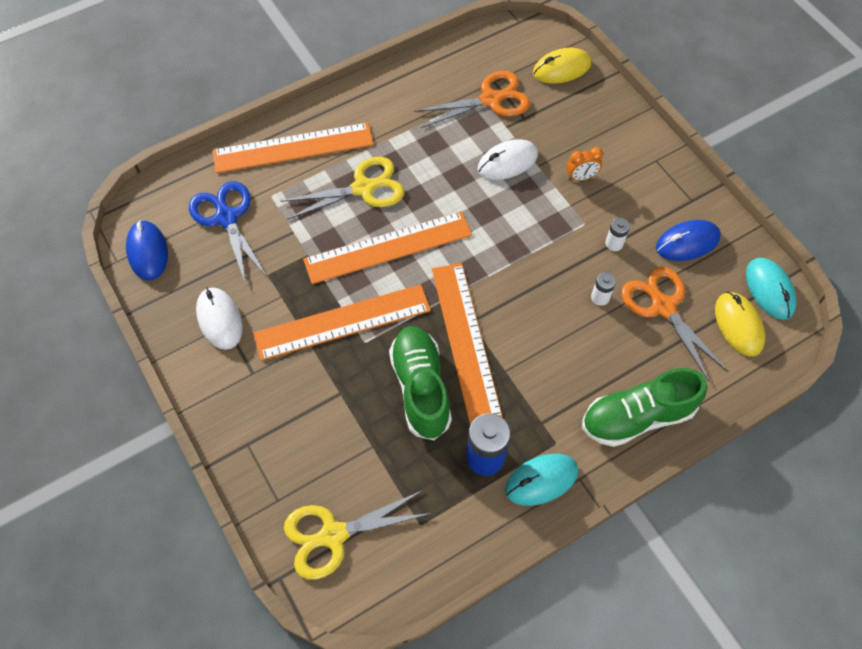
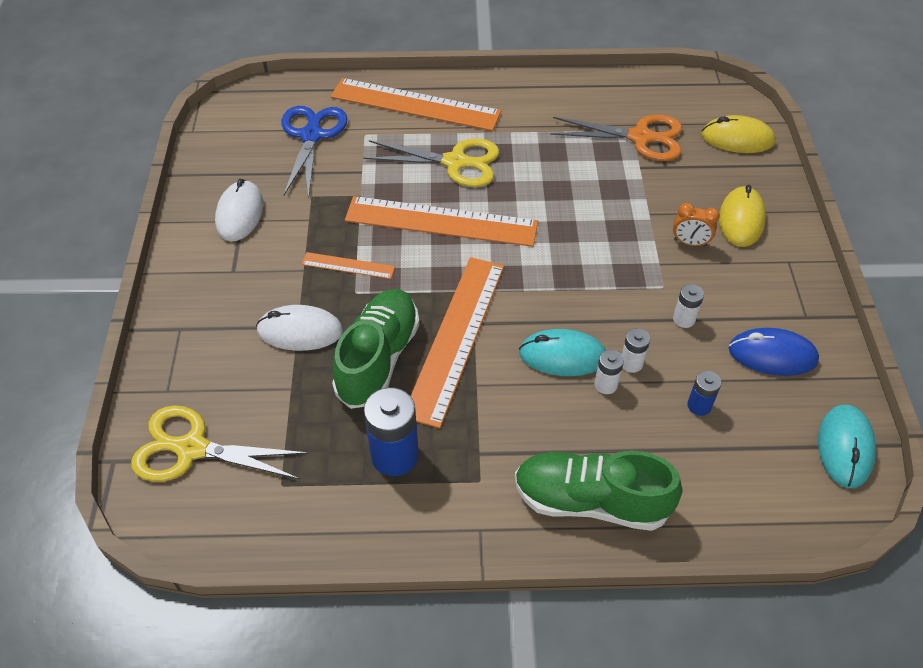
camera: 30 degrees right, 10 degrees down
(147, 252) = (223, 134): blue mouse -> none
(342, 322) = (348, 265): orange ruler -> orange ruler, size x0.47
(507, 162) = (618, 198): white mouse -> white mouse (300, 331)
(541, 480) = (437, 509): turquoise mouse -> turquoise mouse (562, 356)
(593, 323) = (605, 384): none -> white battery
(663, 307) = (699, 405): orange scissors -> blue battery
(738, 325) = (779, 466): yellow mouse -> yellow mouse (741, 219)

